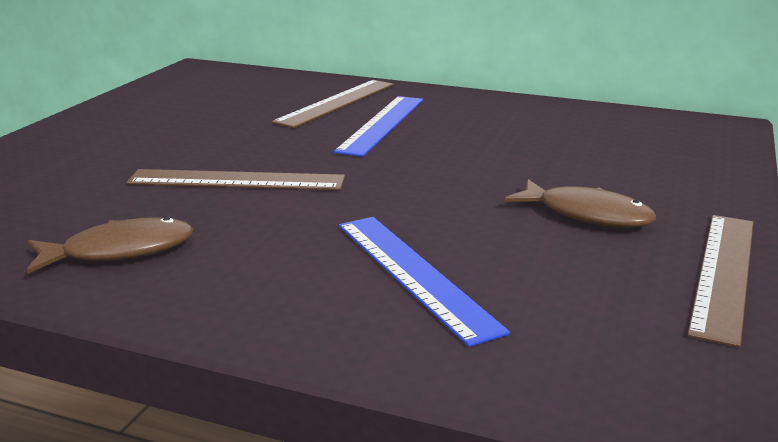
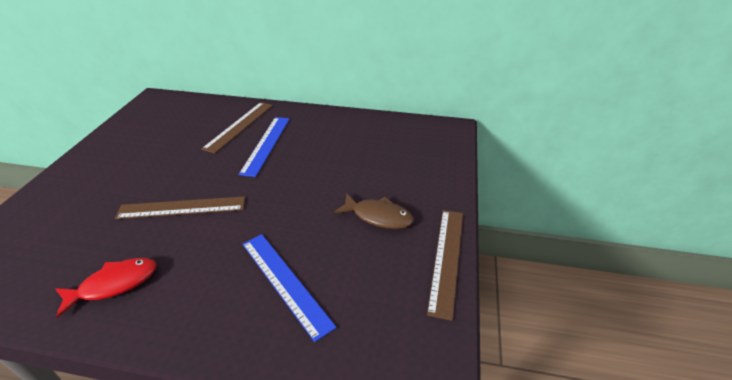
camera: 10 degrees left, 15 degrees up
(120, 251) = (114, 284): brown fish -> red fish

